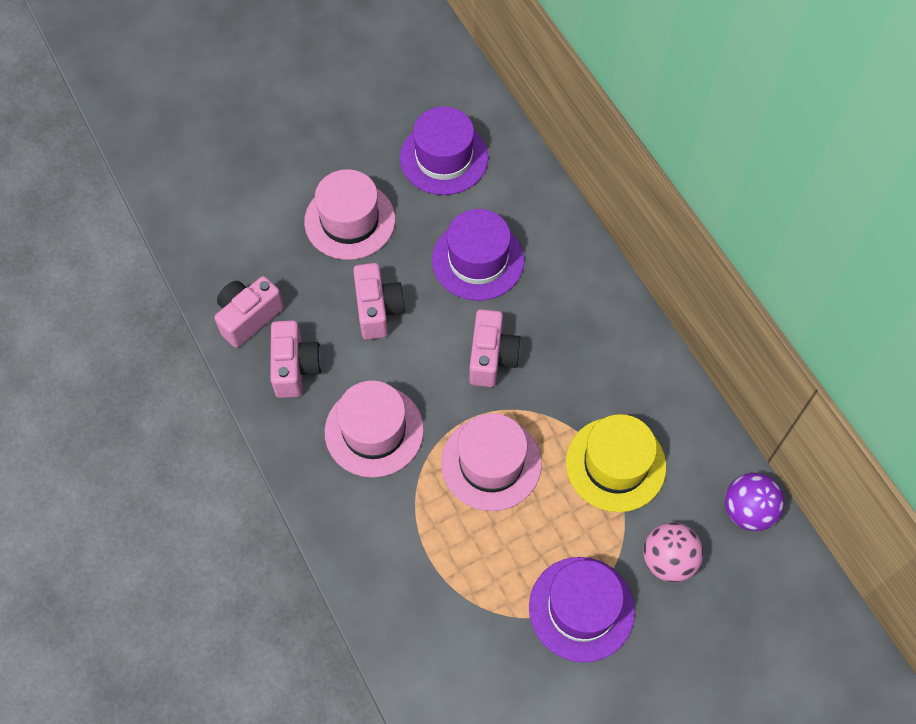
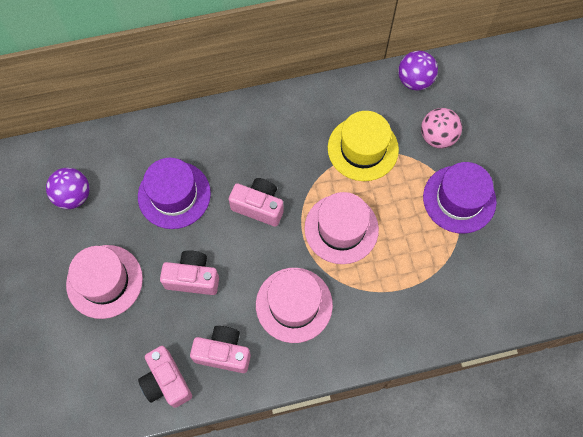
camera: 75 degrees left, 5 degrees up
(444, 158) = (73, 196): purple hat -> purple ball

